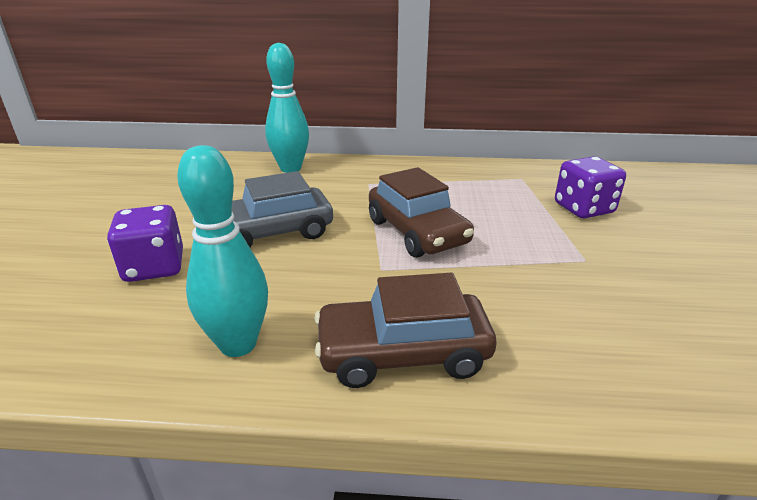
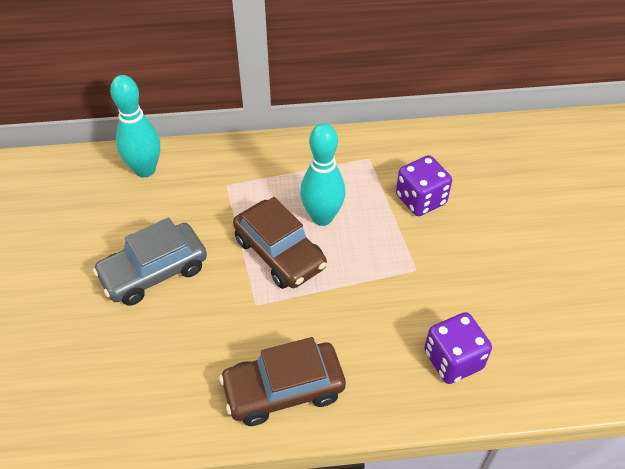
camera: 10 degrees left, 20 degrees up
(154, 267) = (69, 330): purple dice -> purple dice (453, 360)
(238, 344) = (165, 400): turquoise bowling pin -> turquoise bowling pin (322, 217)

